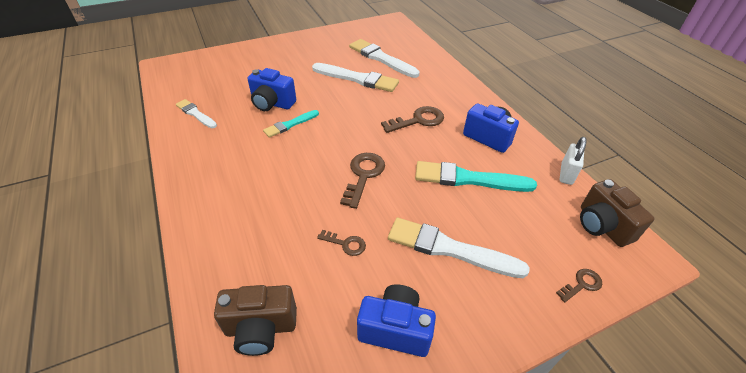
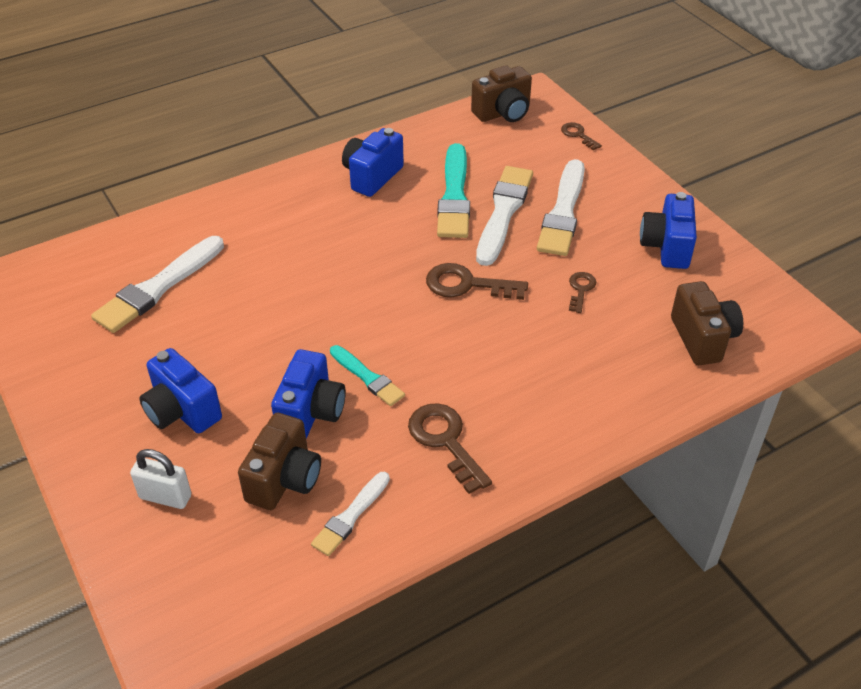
camera: 95 degrees left, 0 degrees up
(231, 94) = (284, 479): none -> brown camera
(290, 66) = (182, 411): none -> blue camera
(357, 79) = (228, 312): white brush -> white brush (503, 212)
(418, 120) = (342, 239): brown key -> brown key (445, 441)
(566, 174) = (431, 124): white padlock -> white padlock (165, 497)

